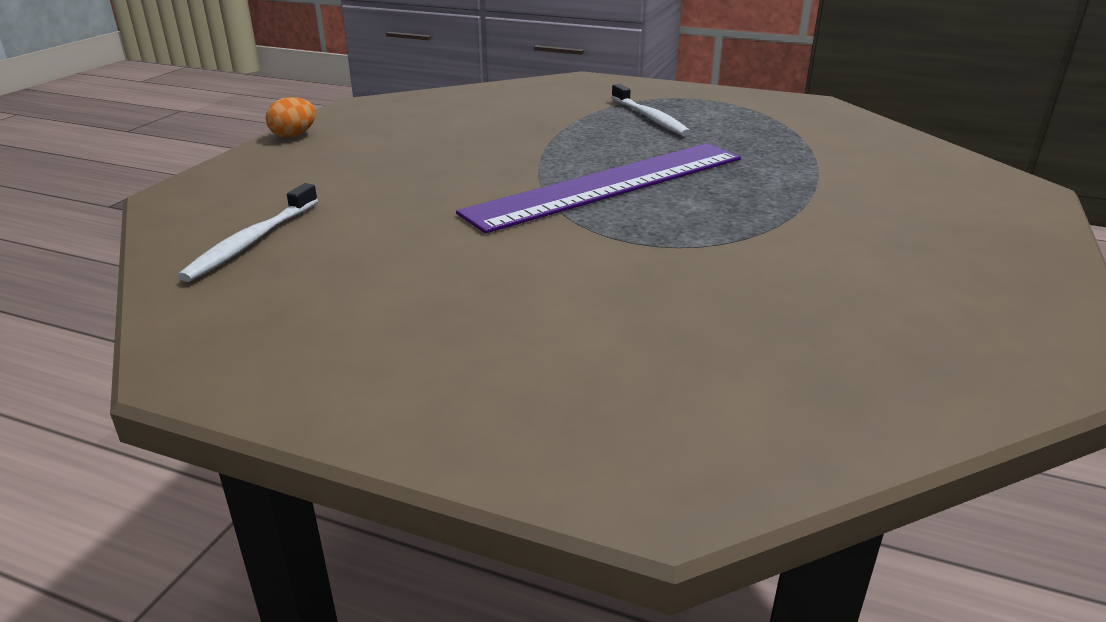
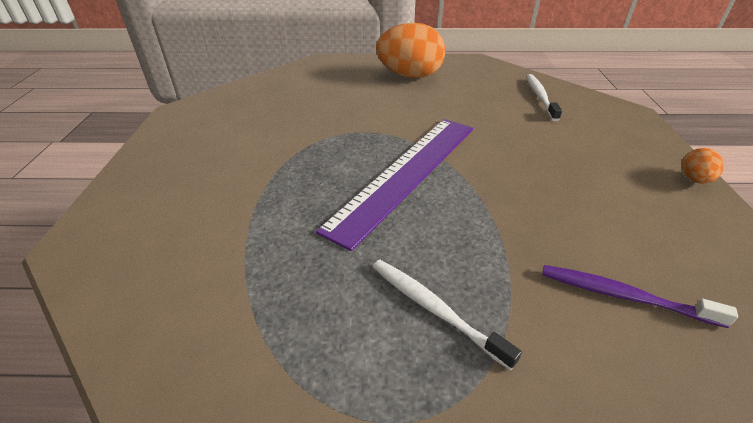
camera: 160 degrees right, 10 degrees up
(436, 348) = (410, 76): none -> orange egg
(502, 105) = (624, 296): none -> purple toothbrush

